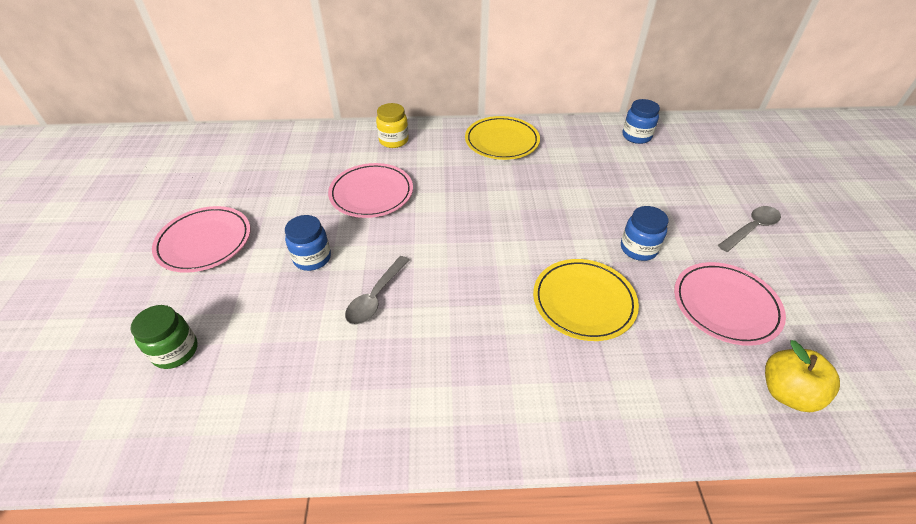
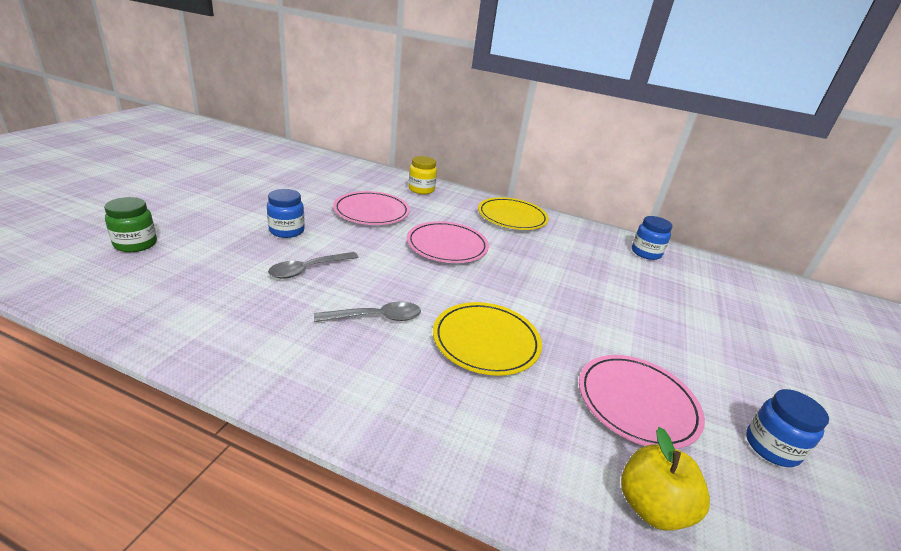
camera: 20 degrees right, 15 degrees down
(204, 242) = (224, 197): pink plate -> pink plate (447, 246)
(638, 249) = (577, 326): blue jar -> blue jar (771, 447)
(751, 229) = (719, 357): grey spoon -> grey spoon (375, 318)

